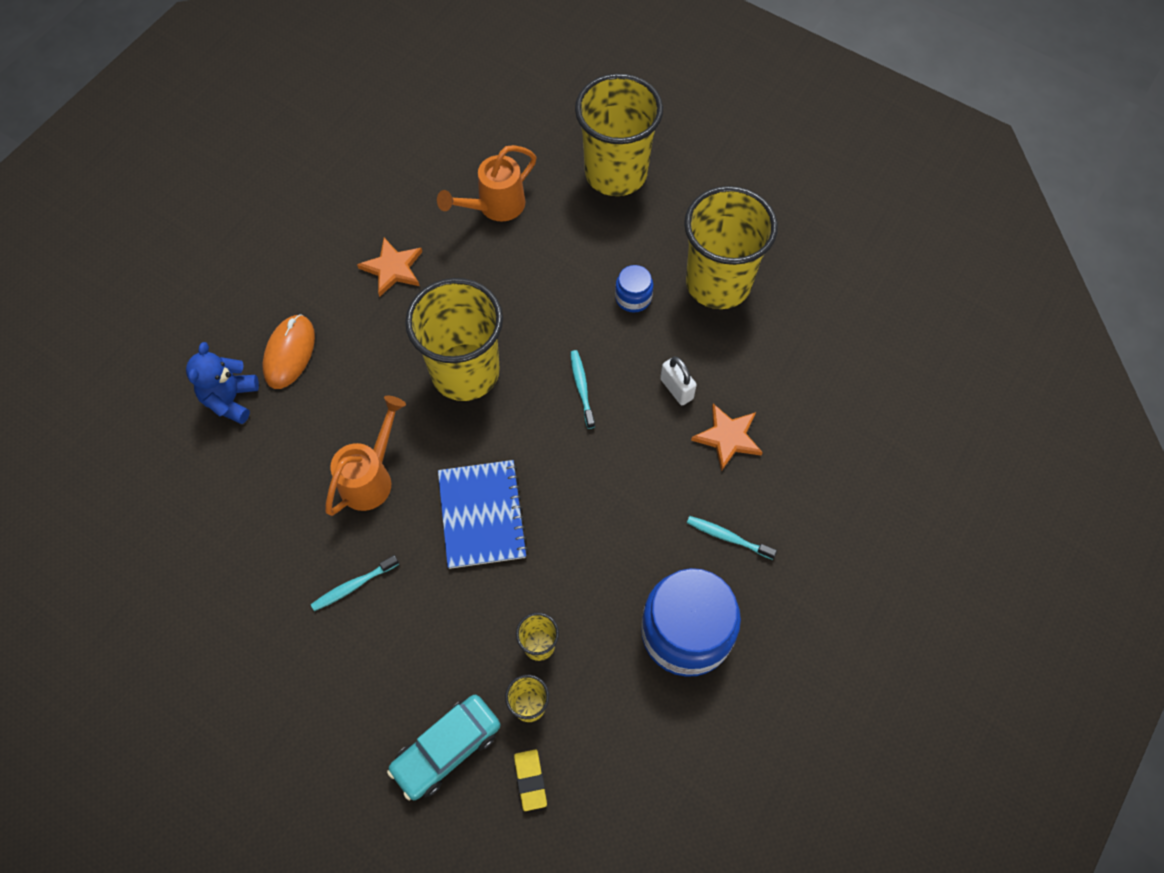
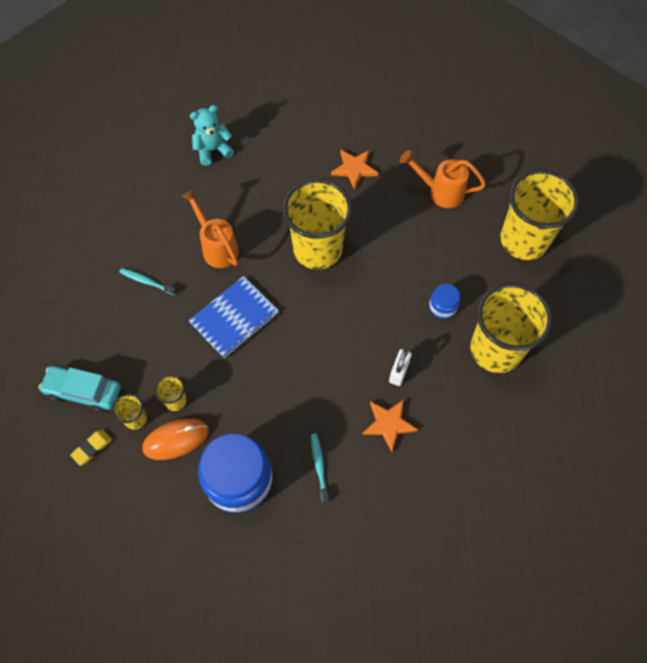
camera: 55 degrees right, 0 degrees up
(231, 399) = (213, 150): blue teddy bear -> turquoise teddy bear
(289, 353) = (261, 157): orange mouse -> orange mouse (176, 439)
(371, 477) = (217, 247): orange watering can -> orange watering can turned 120 degrees counterclockwise
(582, 388) = (356, 318): turquoise toothbrush -> none

